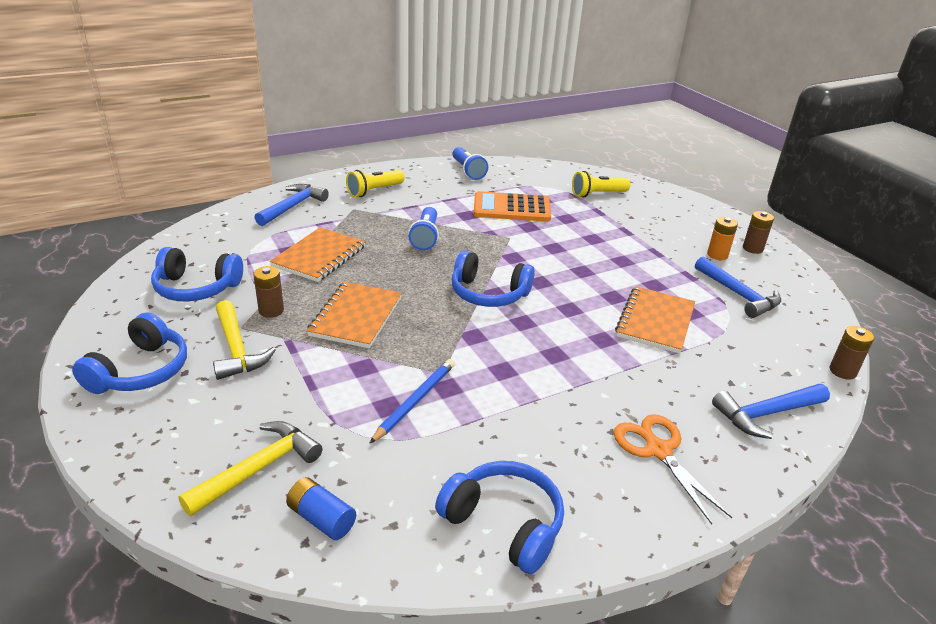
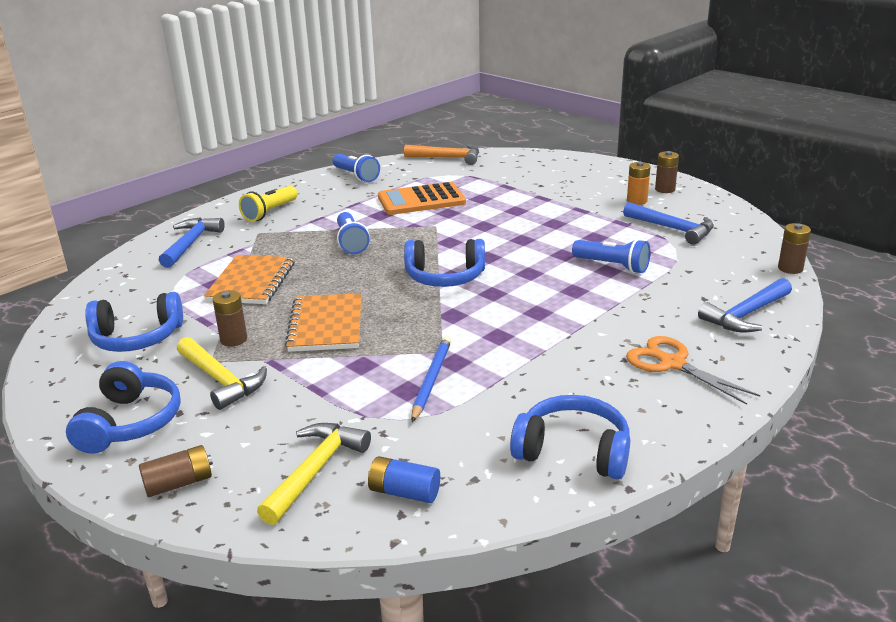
camera: 15 degrees left, 5 degrees down
(141, 445) = (179, 483): none -> brown battery
(559, 170) = (447, 158): none -> orange hammer
(597, 194) = (498, 172): yellow flashlight -> none
(655, 321) = (612, 266): orange notebook -> blue flashlight

